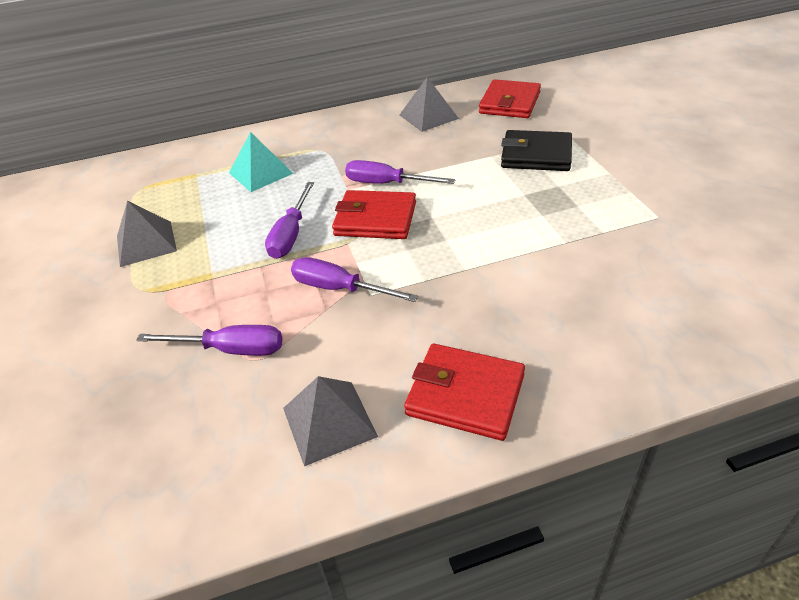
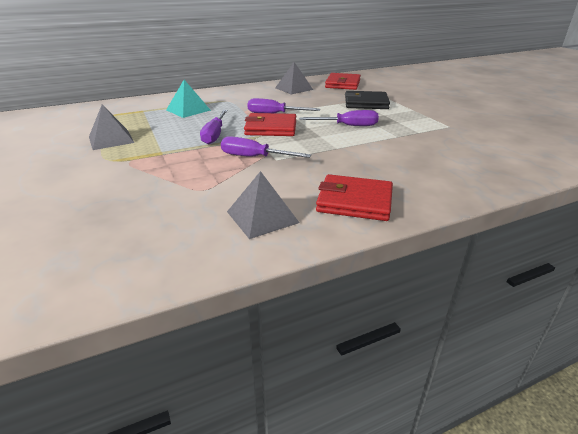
camera: 10 degrees left, 10 degrees down
(230, 349) = (182, 185): purple screwdriver -> purple screwdriver (348, 126)

